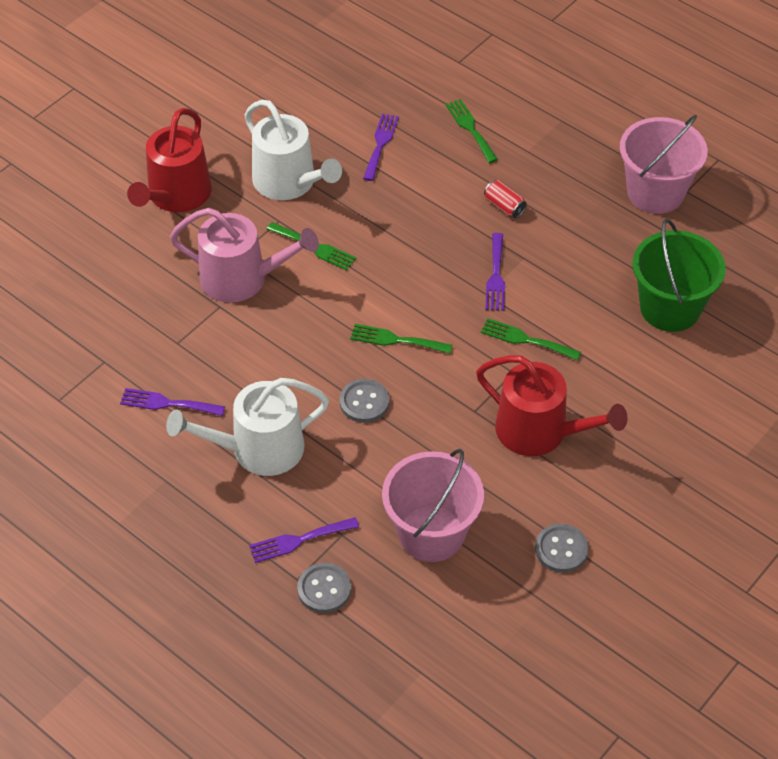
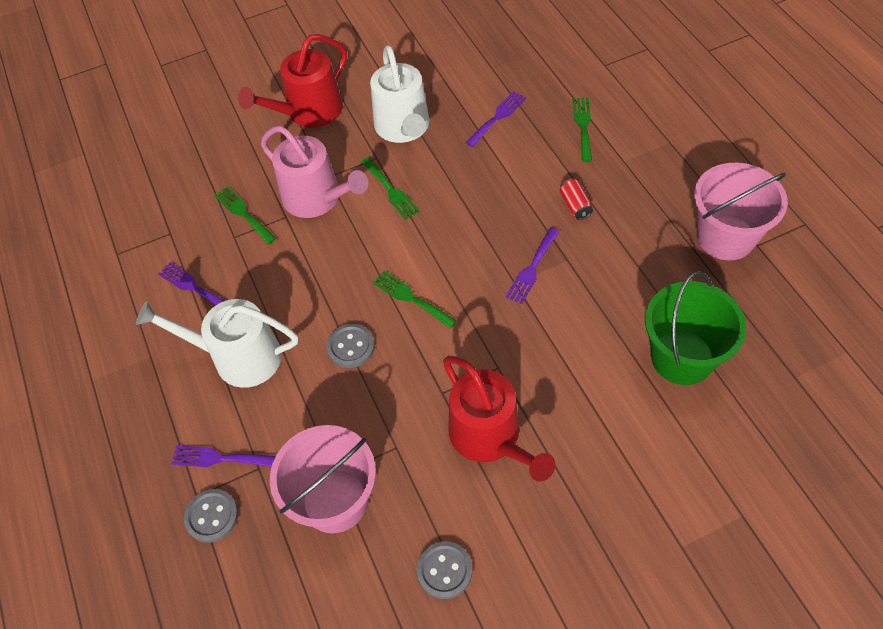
camera: 30 degrees right, 5 degrees up
(525, 339) = (526, 339): green fork -> green fork (243, 213)

